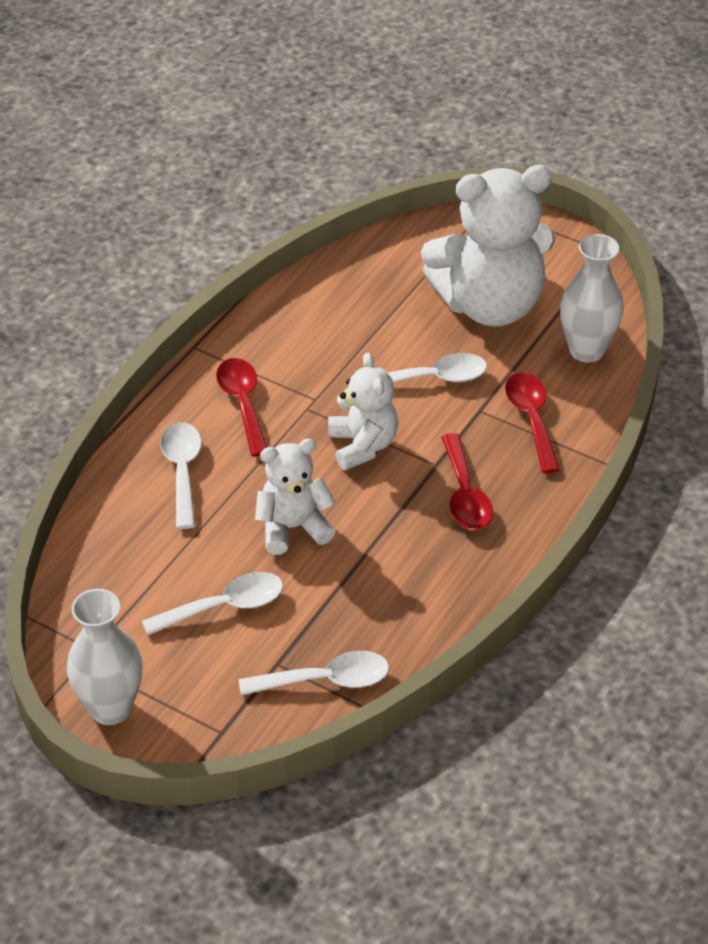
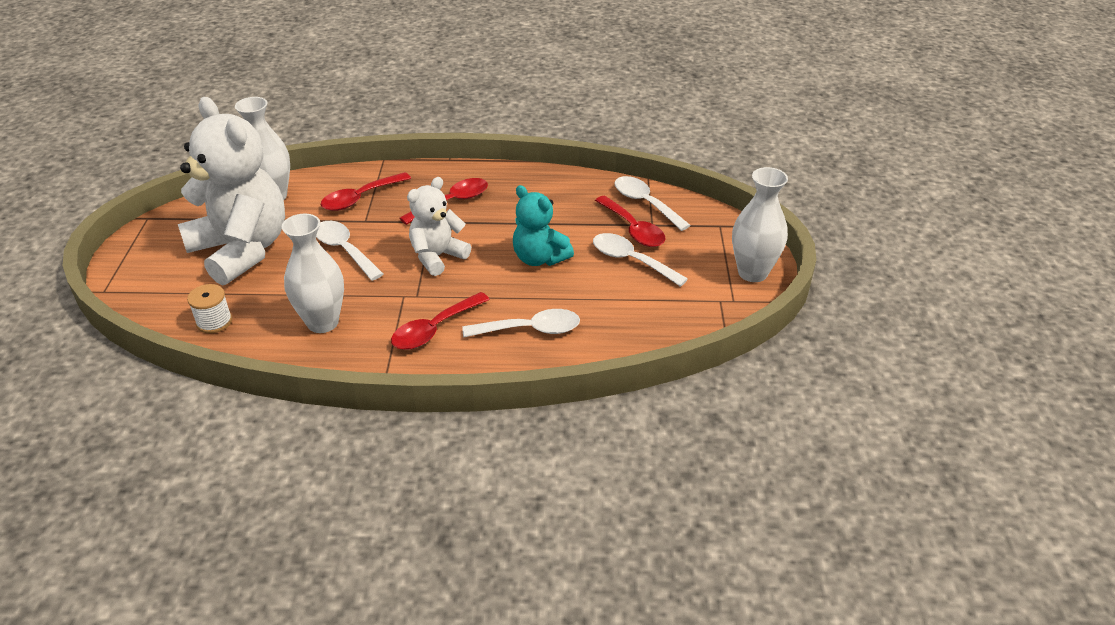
camera: 120 degrees left, 5 degrees down
(182, 472) = (530, 330): white spoon -> white spoon turned 150 degrees counterclockwise
(281, 639) = (633, 229): none -> red spoon
(293, 528) = (539, 258): white teddy bear -> turquoise teddy bear
(318, 332) = (323, 322): none -> white vase
(378, 265) = (214, 322): none -> white spool

